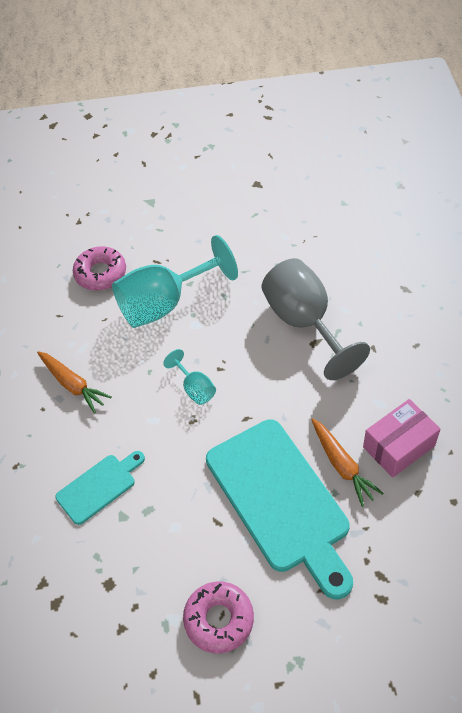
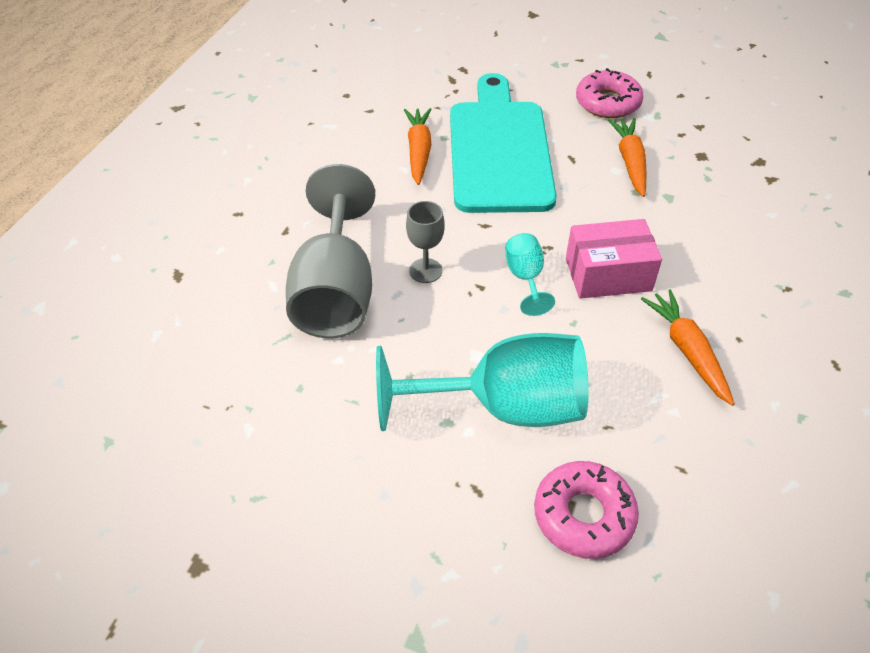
camera: 155 degrees left, 5 degrees down
(99, 487) = (686, 230): turquoise cutting board -> none
(167, 542) = (630, 162): none -> orange carrot
(261, 363) = (425, 270): none -> grey goblet
(398, 446) = (352, 143): pink box -> pink box (608, 274)

